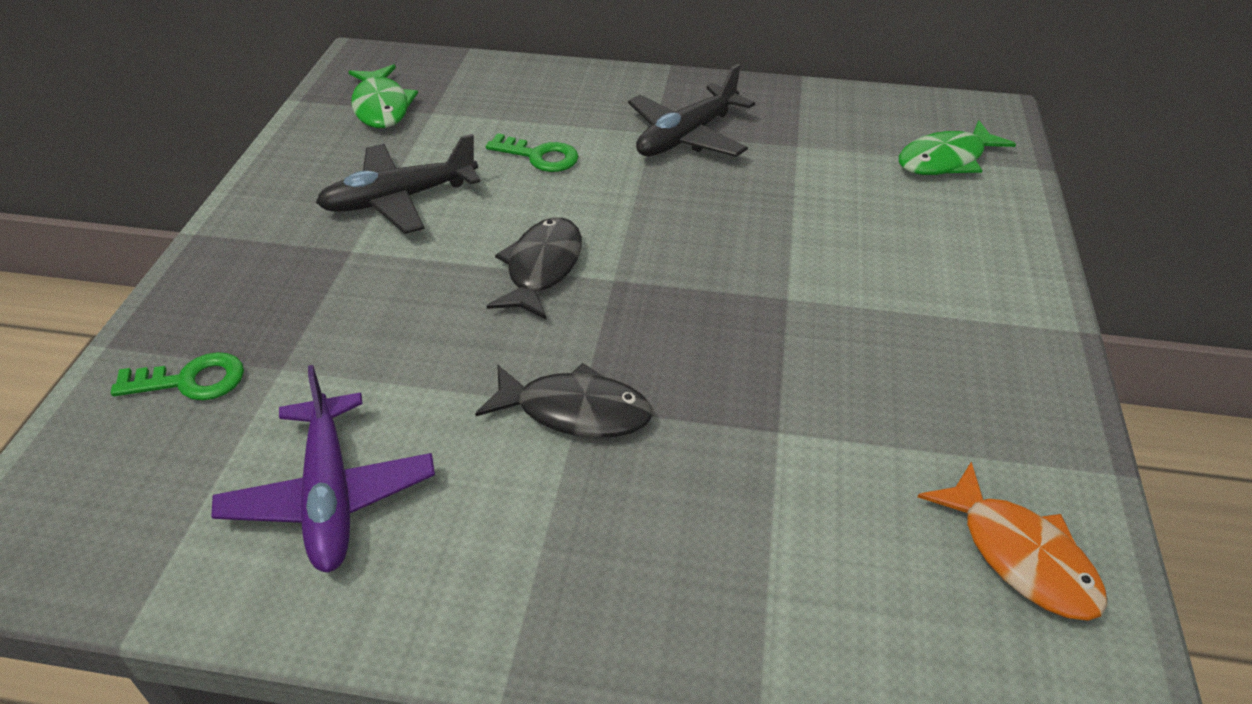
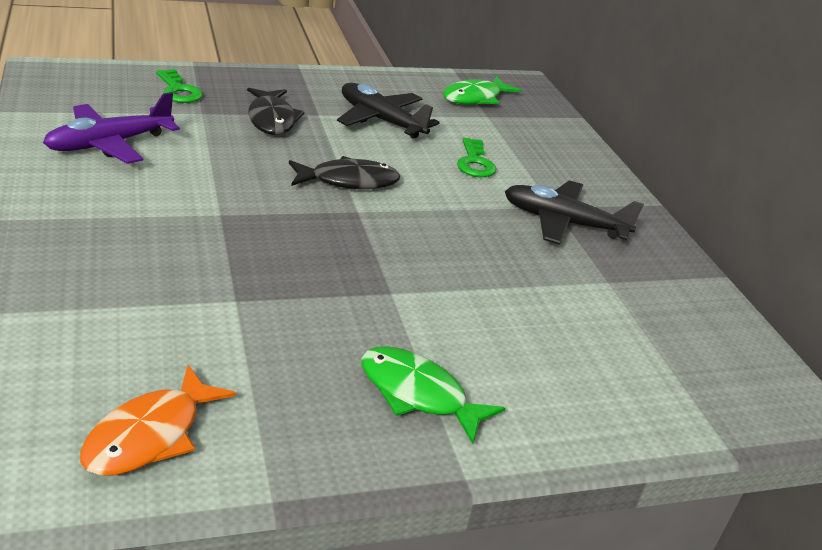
camera: 60 degrees right, 10 degrees down
(575, 411) = (214, 212): black fish -> black fish (271, 119)
(946, 160) = (675, 376): green fish -> green fish (418, 394)

